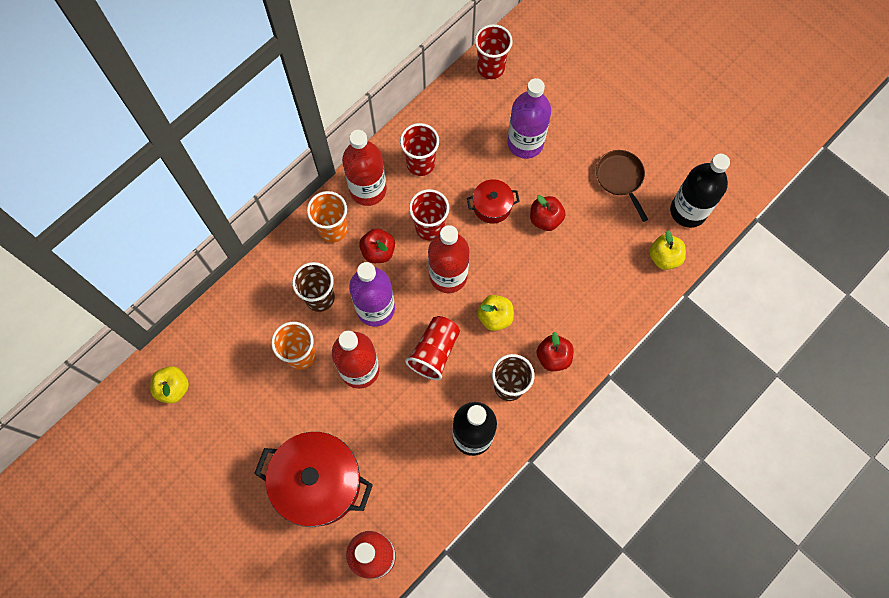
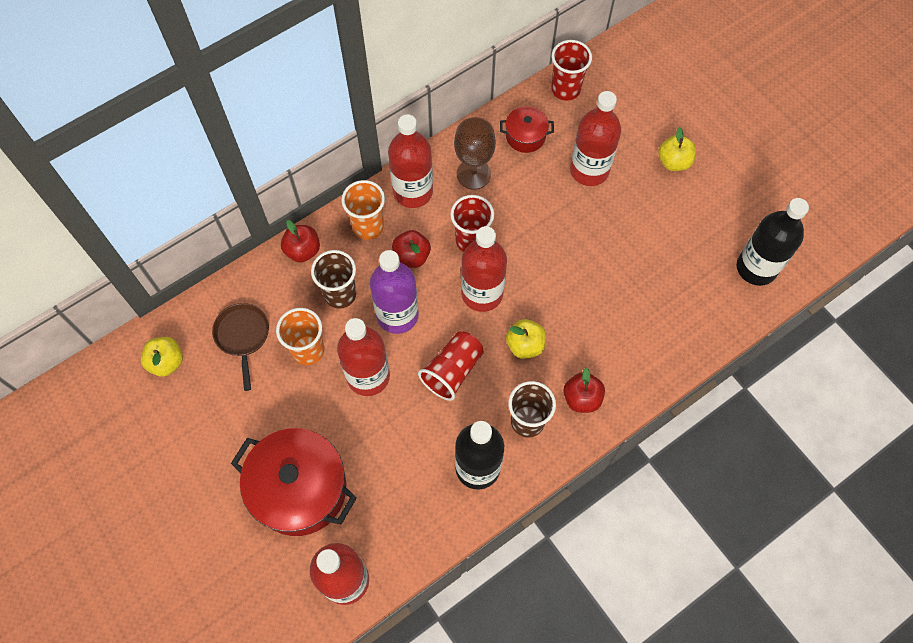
camera: 10 degrees right, 5 degrees down
(420, 164) = (473, 174): red cup -> brown goblet
(492, 206) = (542, 229): red pot -> red pot (525, 136)
(525, 143) = (589, 170): purple bottle -> red bottle
(545, 219) = (597, 251): red apple -> red apple (303, 250)
(620, 179) = (687, 222): brown pan -> brown pan (243, 336)
(664, 257) = (722, 312): yellow apple -> yellow apple (673, 162)

